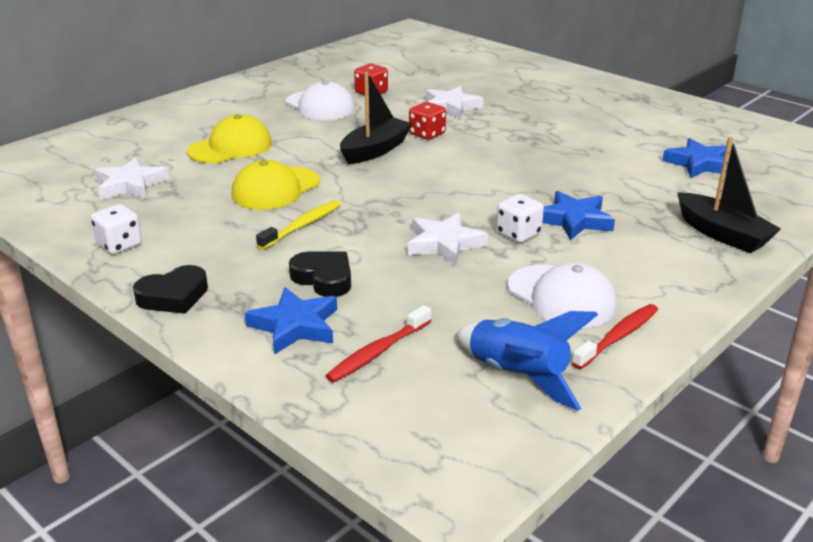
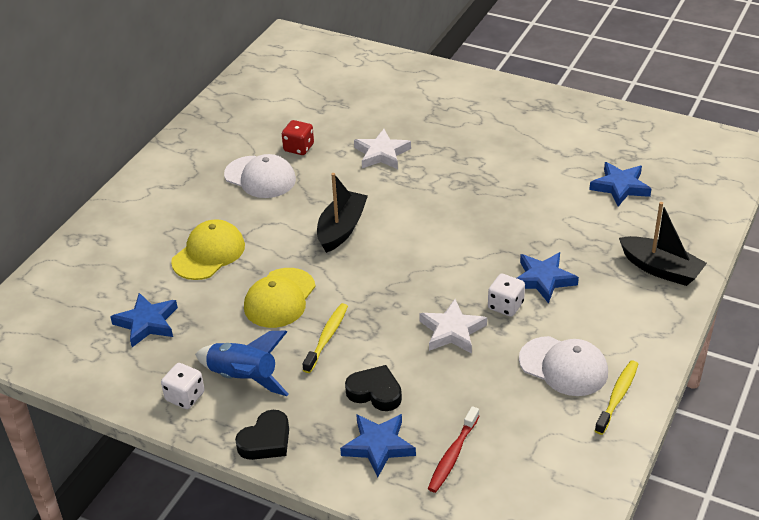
camera: 15 degrees left, 10 degrees up
(130, 185) = (147, 323): white star -> blue star
(427, 134) = (377, 197): red dice -> none
(517, 376) = (561, 452): blue rocket -> blue rocket (243, 378)
(618, 337) = (617, 397): red toothbrush -> yellow toothbrush

